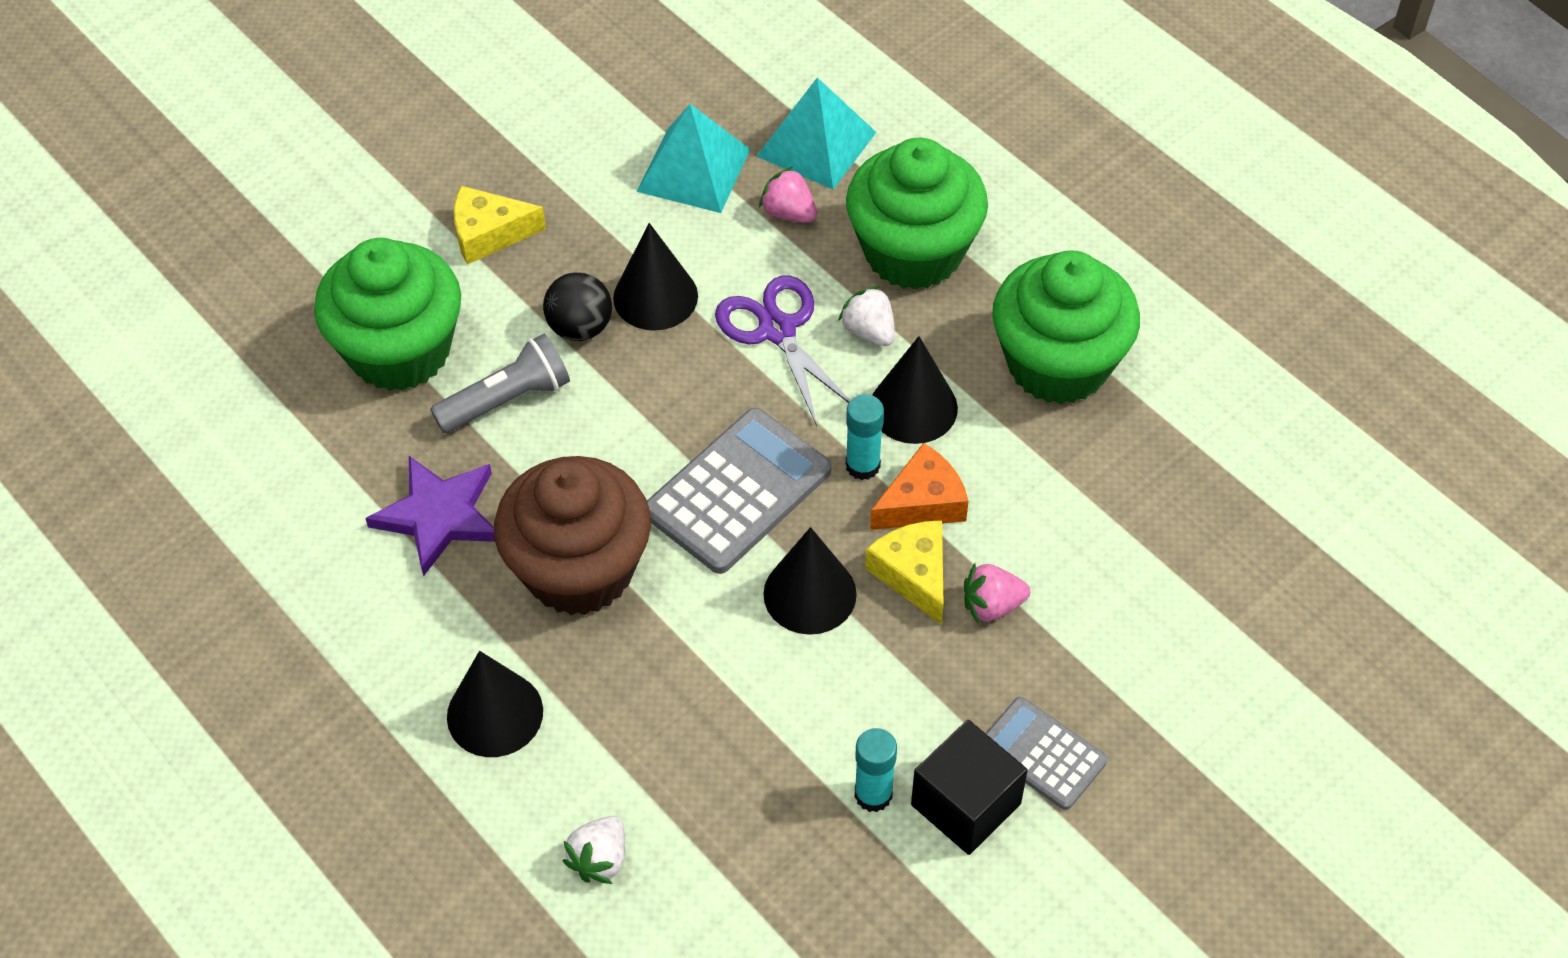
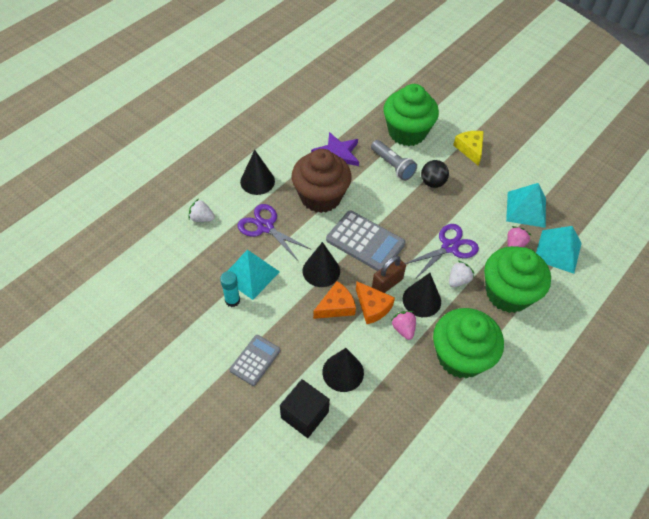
camera: 80 degrees right, 0 degrees up
(655, 296) = (455, 204): black cone -> black cone (343, 372)
(656, 705) = (265, 227): none -> purple scissors
(801, 749) = (250, 274): none -> turquoise pyramid
(862, 465) = (387, 284): turquoise glue stick -> brown padlock
(913, 574) = (336, 306): yellow cheese -> orange cheese
(965, 804) = (230, 333): black cube -> black cube (304, 415)
(992, 605) = (325, 337): pink strawberry -> pink strawberry (403, 329)

